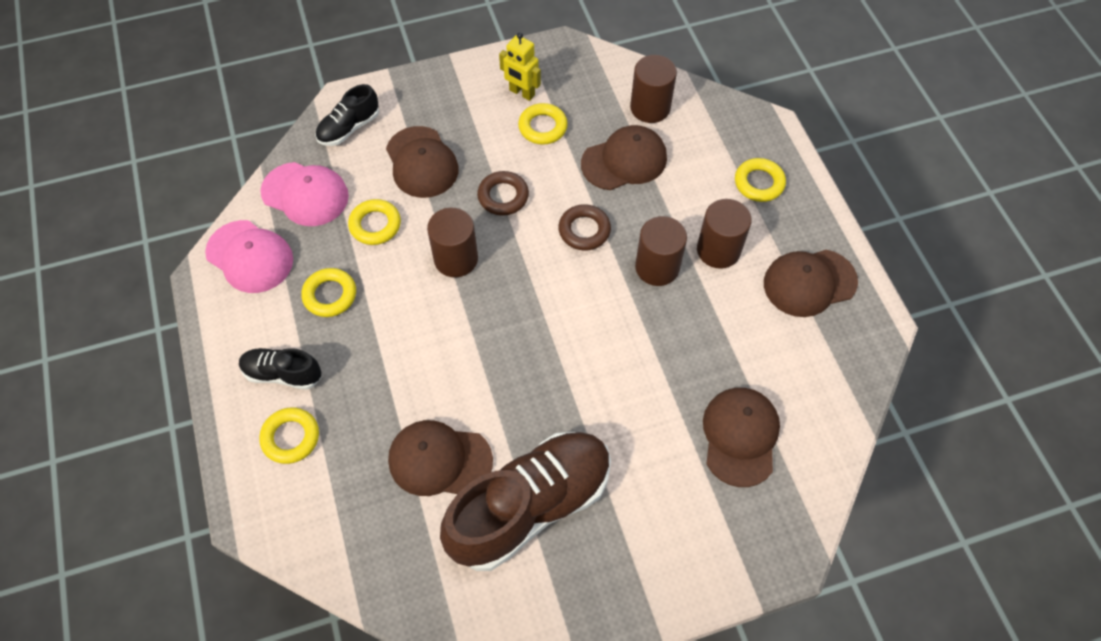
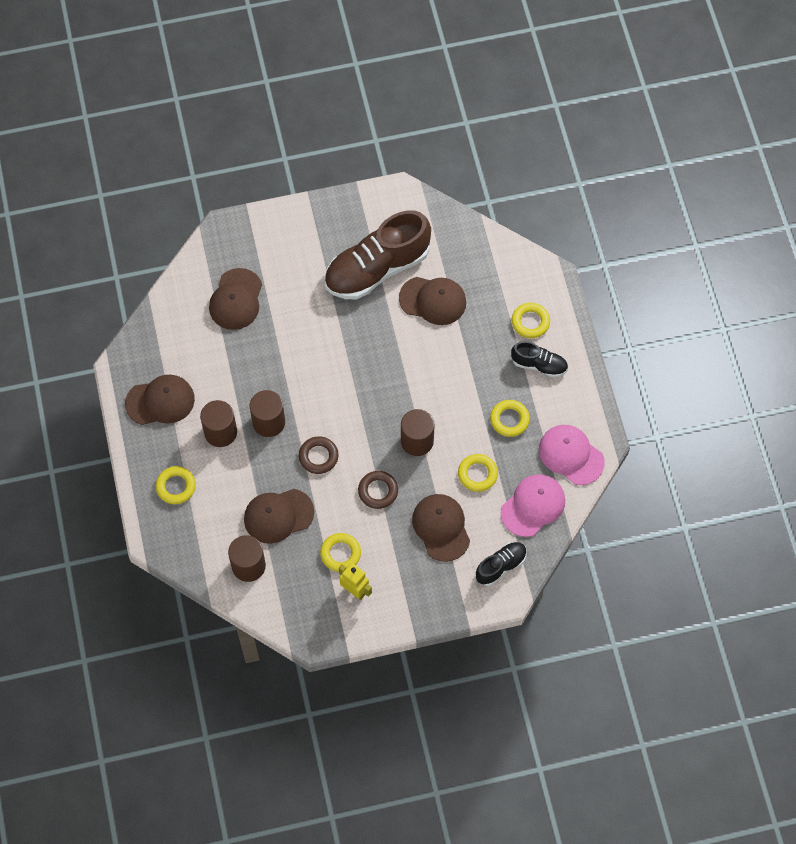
camera: 175 degrees left, 5 degrees up
(305, 194) = (533, 506): pink cap -> pink cap turned 105 degrees clockwise

